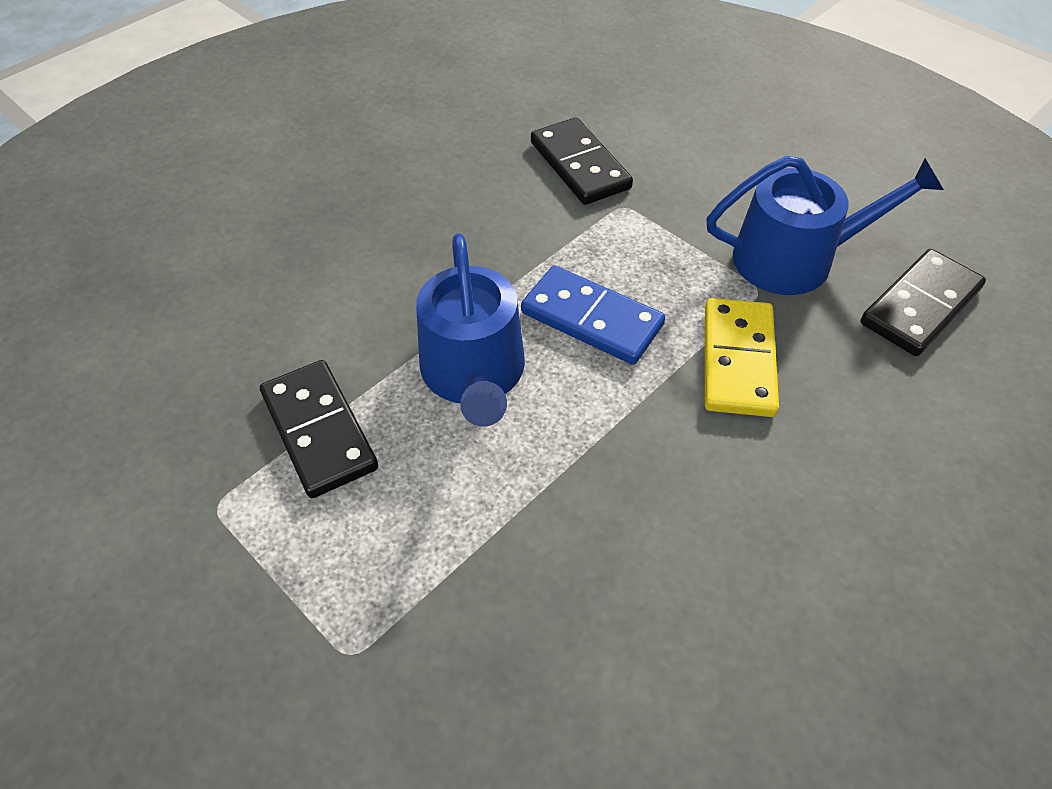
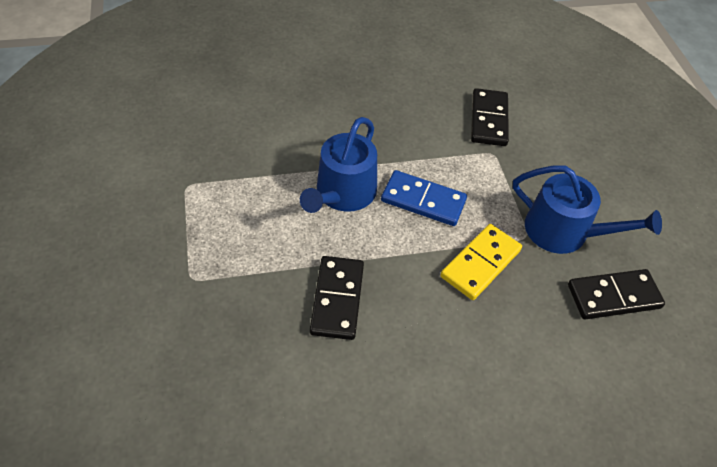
camera: 30 degrees right, 0 degrees up
(319, 431) = (253, 179): black domino -> black domino (337, 299)
(592, 319) = (423, 200): blue domino -> blue domino turned 45 degrees counterclockwise

